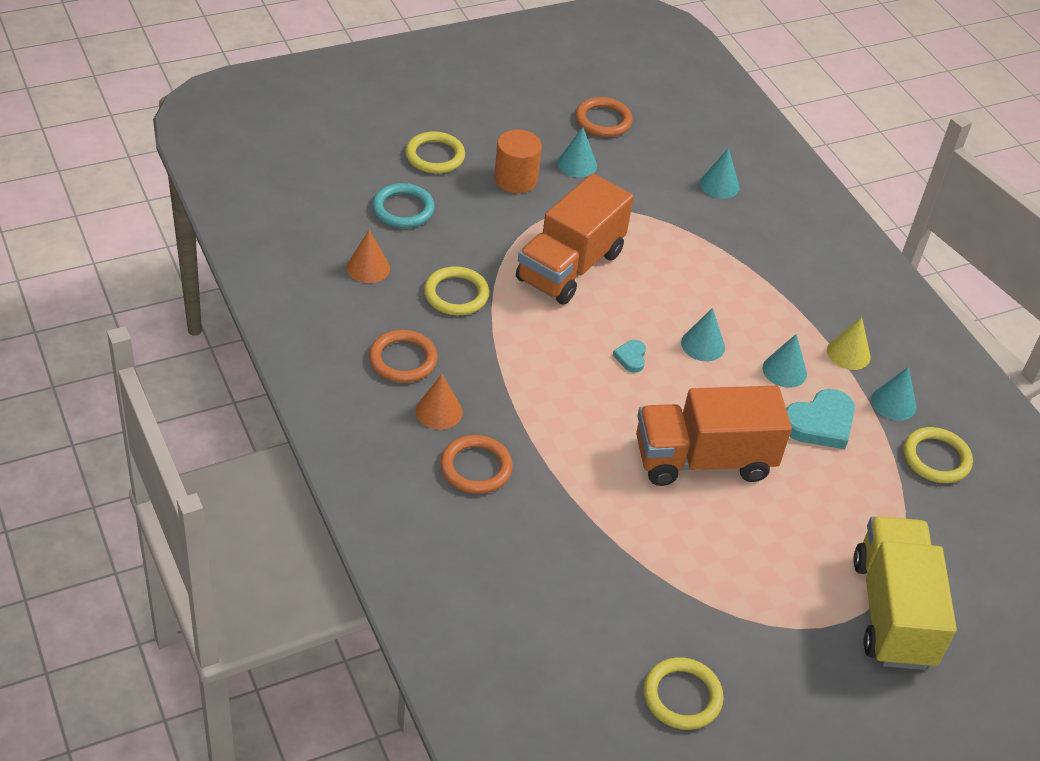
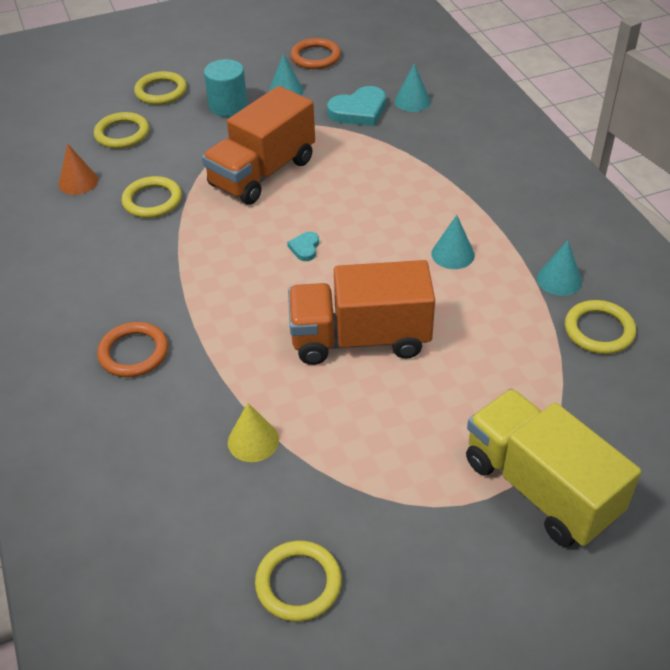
camera: 10 degrees right, 0 degrees up
(403, 209) = (122, 134): turquoise ring -> yellow ring
(403, 359) = (89, 258): orange ring -> none
(439, 411) = (111, 302): orange cone -> none
(515, 179) = (228, 106): orange cylinder -> turquoise cylinder
(703, 345) = (376, 234): turquoise cone -> none
(820, 423) = (483, 301): turquoise heart -> turquoise heart (359, 111)
(848, 353) = (518, 236): yellow cone -> yellow cone (253, 440)
(892, 612) = (540, 487): yellow truck -> yellow truck turned 45 degrees counterclockwise

